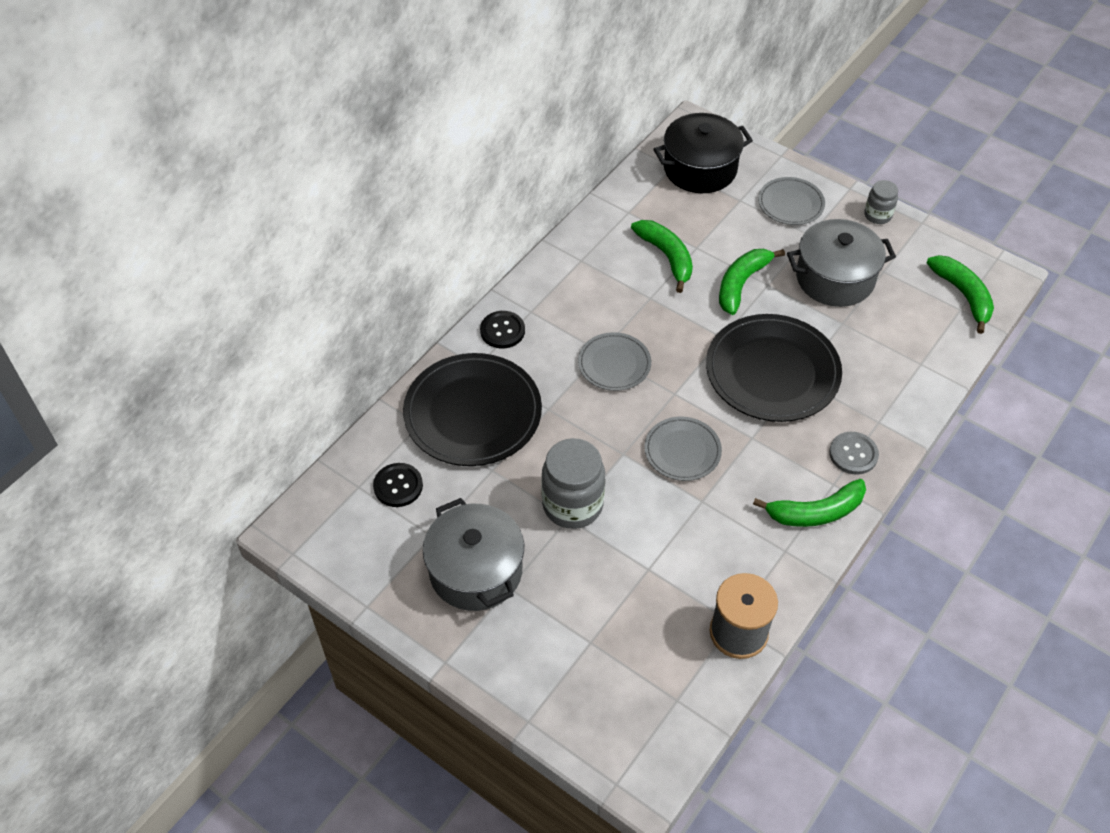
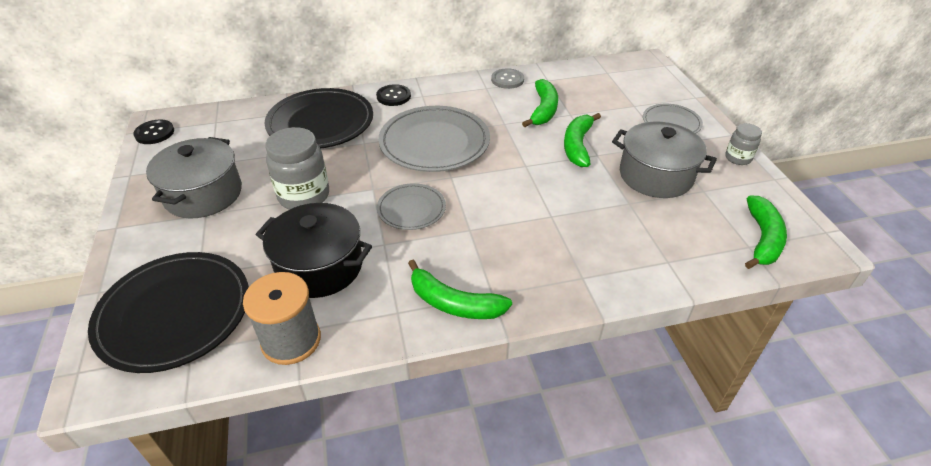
camera: 40 degrees right, 10 degrees down
(398, 486) = (233, 132): black button -> black button (154, 133)
(614, 364) = (434, 143): grey plate -> grey plate, size x1.83
(700, 169) = (625, 80): black pot -> black pot (319, 266)
(741, 284) = (577, 146): green banana -> green banana turned 60 degrees counterclockwise
(772, 372) = (536, 202): black plate -> black plate (174, 313)
(853, 454) = (534, 285): grey button -> grey button (507, 80)

